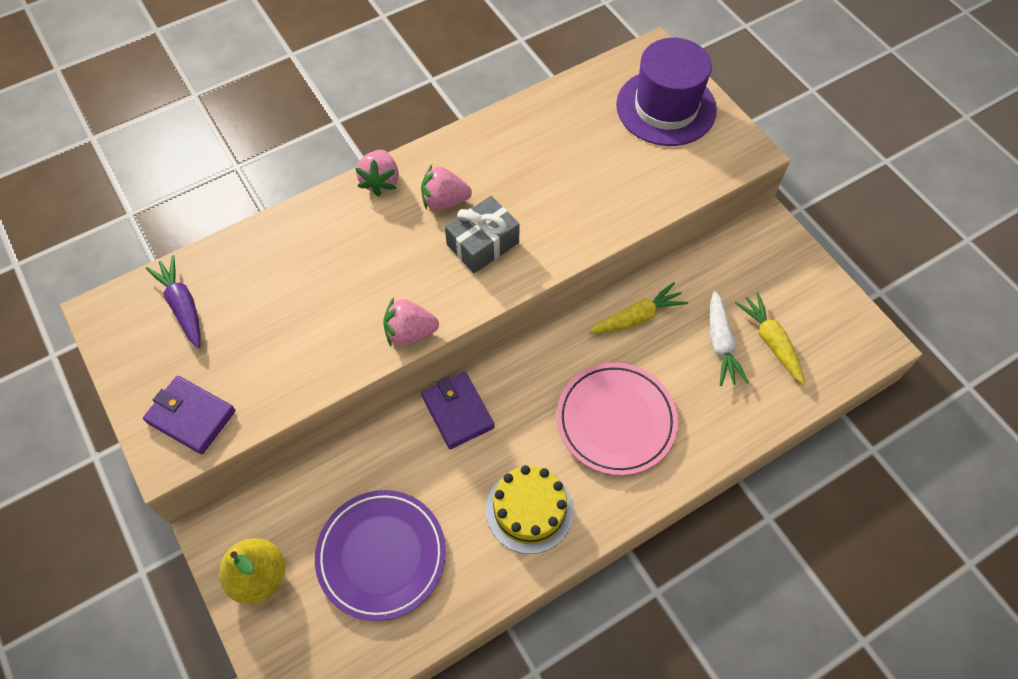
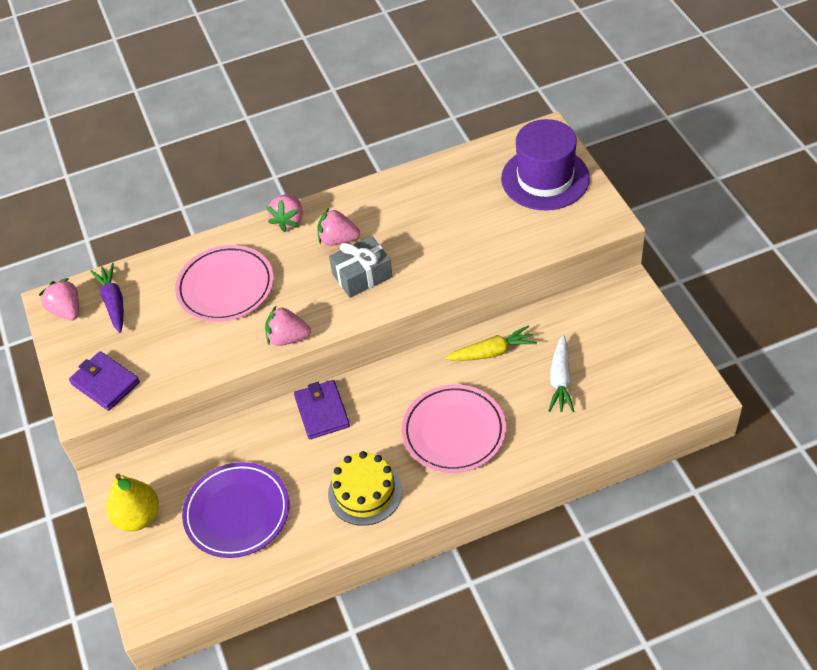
camera: 15 degrees right, 10 degrees down
(124, 322) = (67, 310): none -> pink strawberry
(320, 273) = (225, 287): none -> pink plate
(771, 341) = (606, 382): yellow carrot -> none

